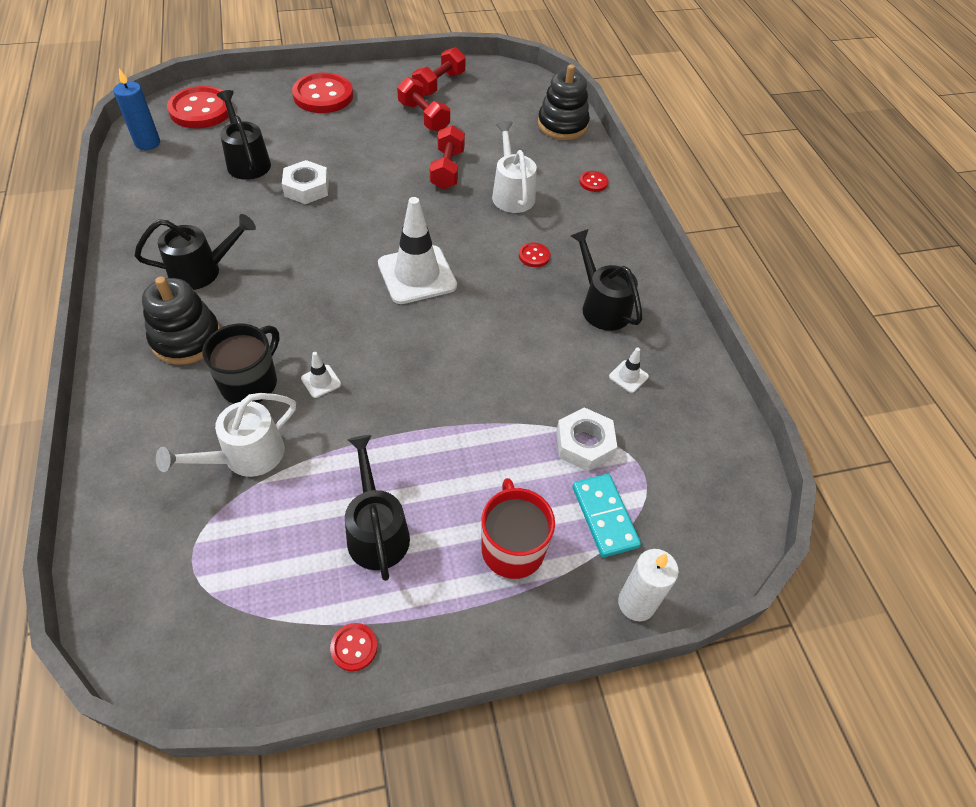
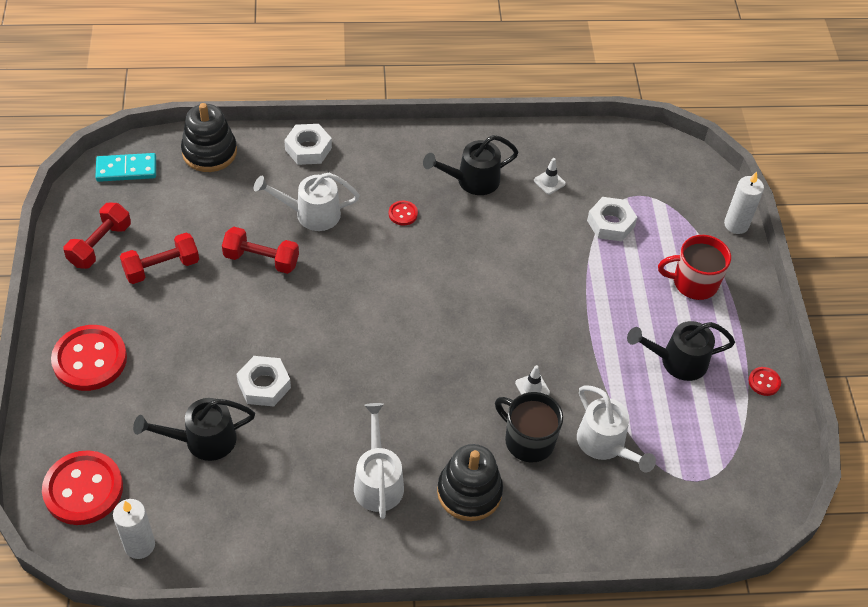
camera: 80 degrees left, 0 degrees up
(147, 143) = (139, 545): blue candle -> white candle
(203, 271) = (378, 480): black watering can -> white watering can
(417, 275) = (413, 304): white traffic cone -> none
(439, 84) = (100, 245): red dumbbell -> red dumbbell turned 75 degrees clockwise
(593, 182) = (308, 149): red button -> white nut
(605, 516) = (672, 226): turquoise domino -> turquoise domino (126, 169)

